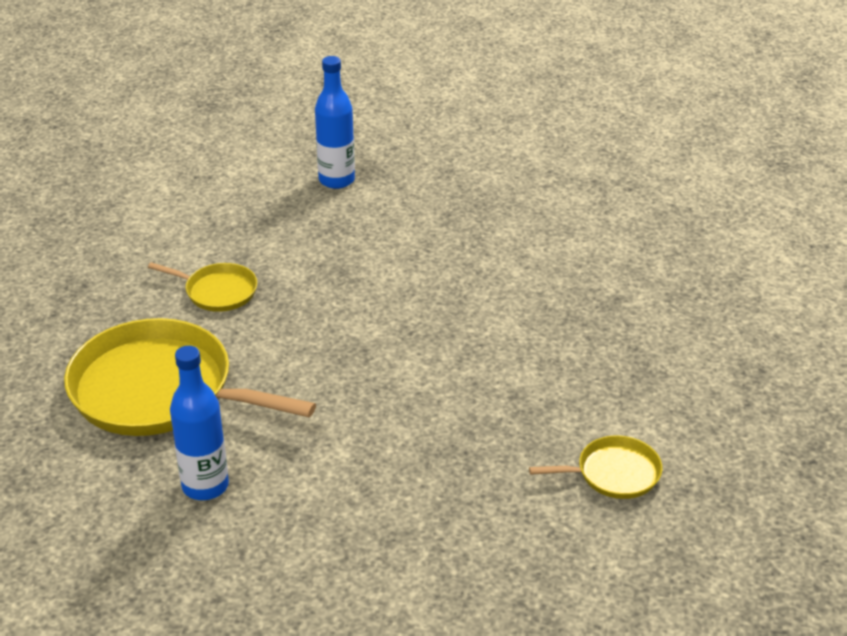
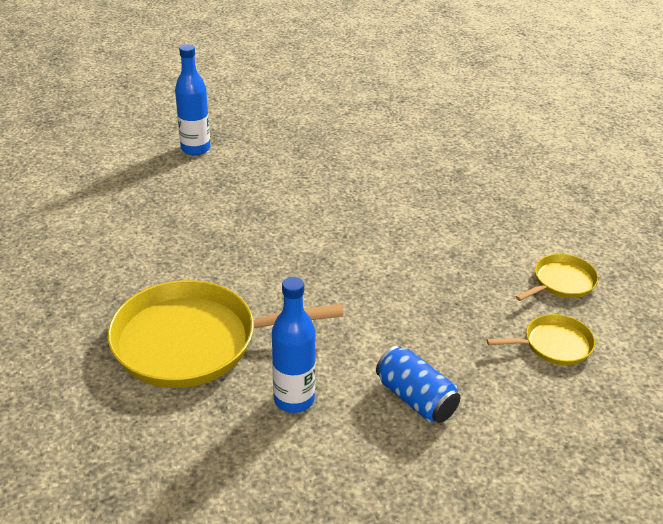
camera: 30 degrees left, 0 degrees up
(217, 291) = (174, 253): yellow pan -> yellow pan (554, 344)
(326, 535) = (416, 399): none -> blue can

